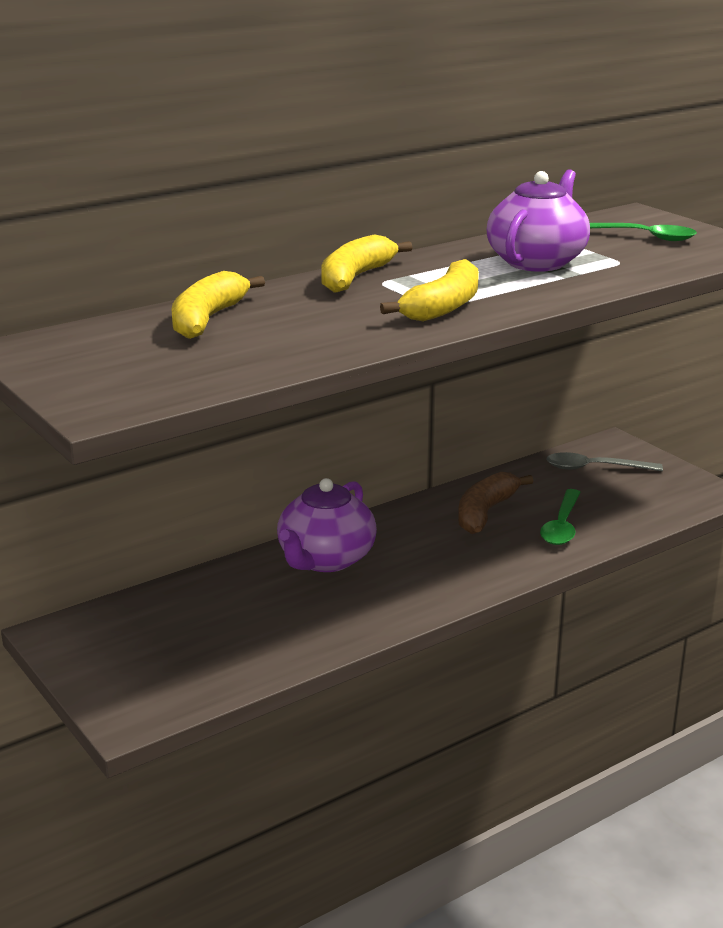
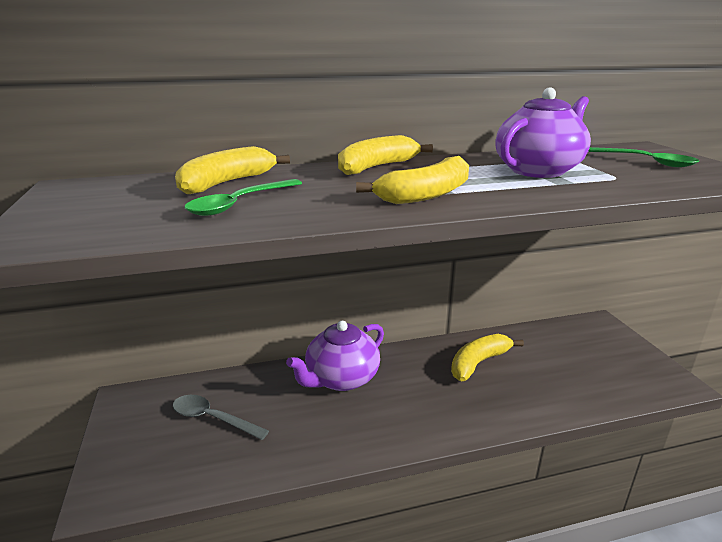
camera: 20 degrees right, 0 degrees up
(485, 512) = (478, 363): brown banana -> yellow banana
(562, 526) = (535, 388): green spoon -> green spoon (240, 204)
(595, 468) = (579, 341): grey spoon -> grey spoon (213, 418)

